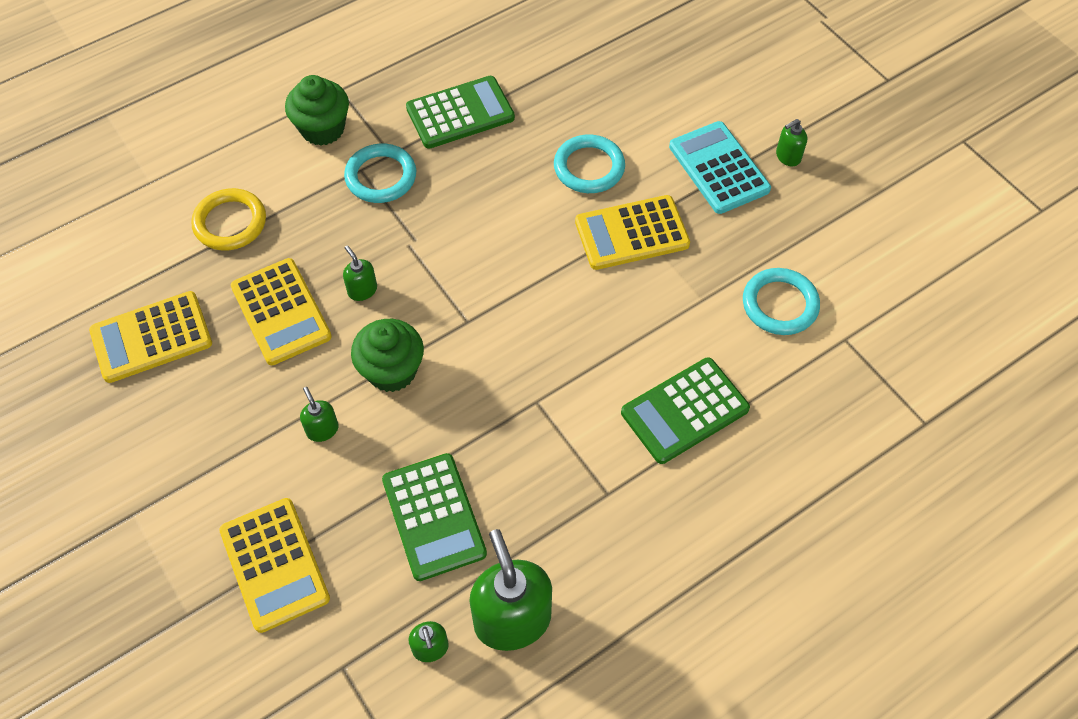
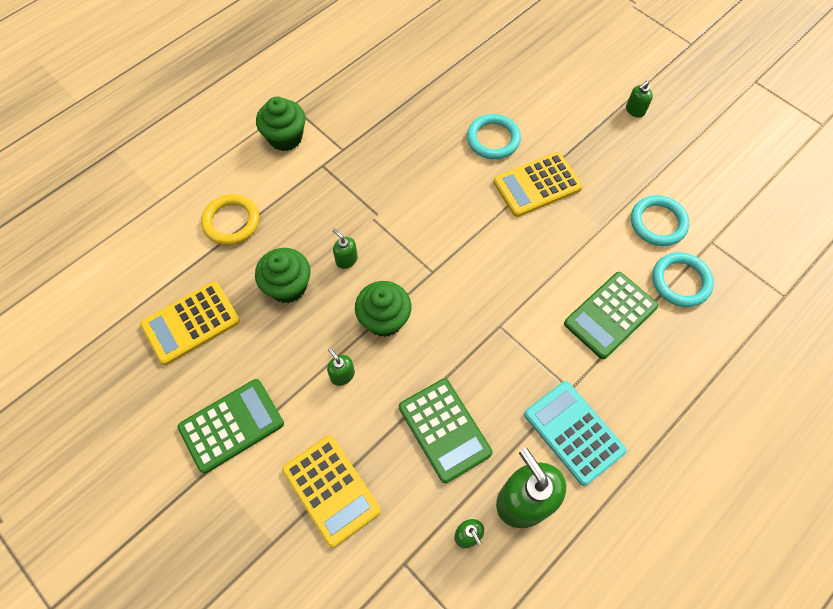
camera: 10 degrees left, 5 degrees up
(281, 312) = (288, 286): yellow calculator -> green cupcake
(381, 177) = (339, 168): turquoise ring -> turquoise ring (680, 281)
(460, 113) = (387, 111): green calculator -> green calculator (231, 425)
(718, 168) = (587, 126): turquoise calculator -> turquoise calculator (573, 432)

